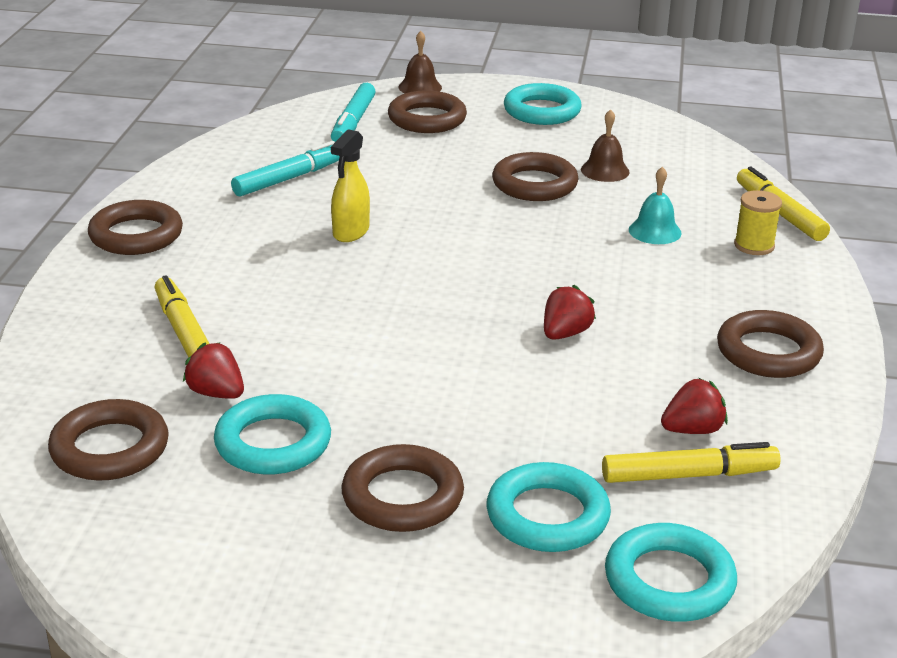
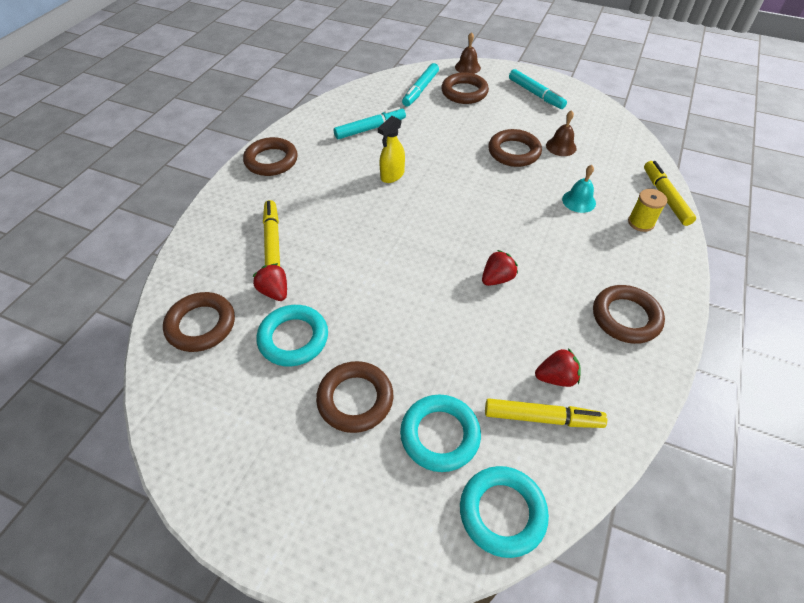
camera: 15 degrees right, 20 degrees up
(542, 111) = (535, 94): turquoise ring -> turquoise marker

